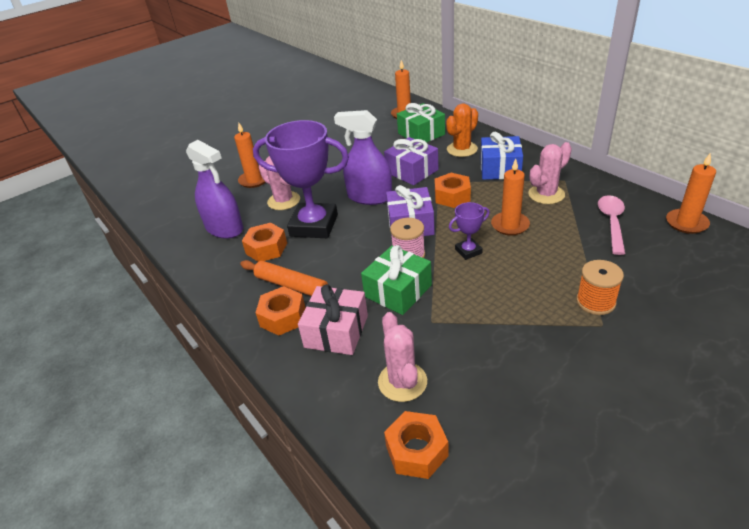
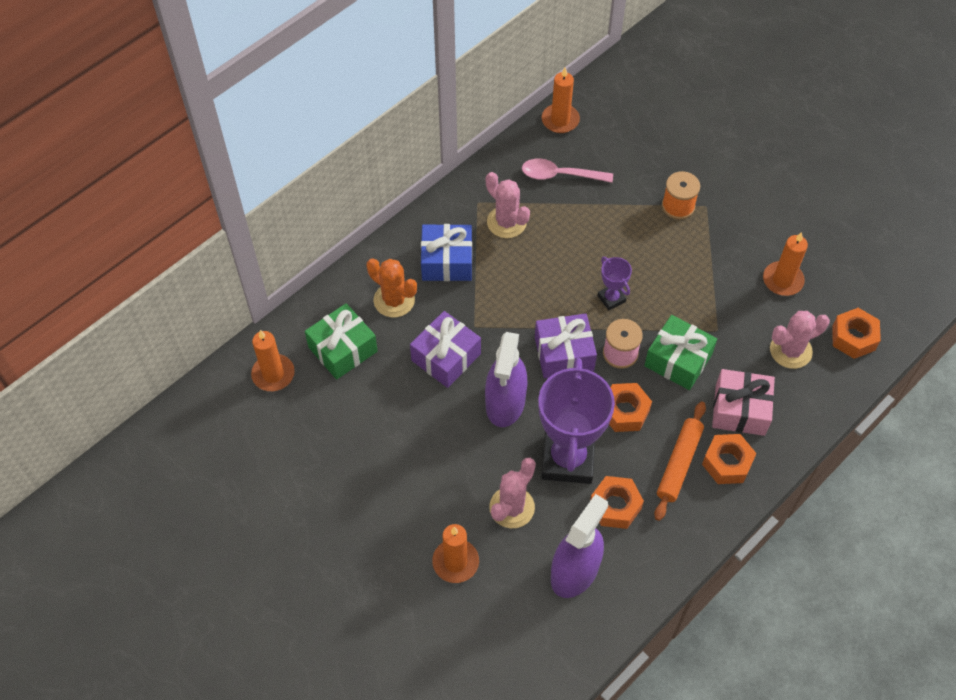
camera: 100 degrees left, 20 degrees up
(452, 196) = (507, 312): orange nut -> orange nut (625, 411)
(510, 225) = (565, 259): orange candle -> orange candle (782, 280)

